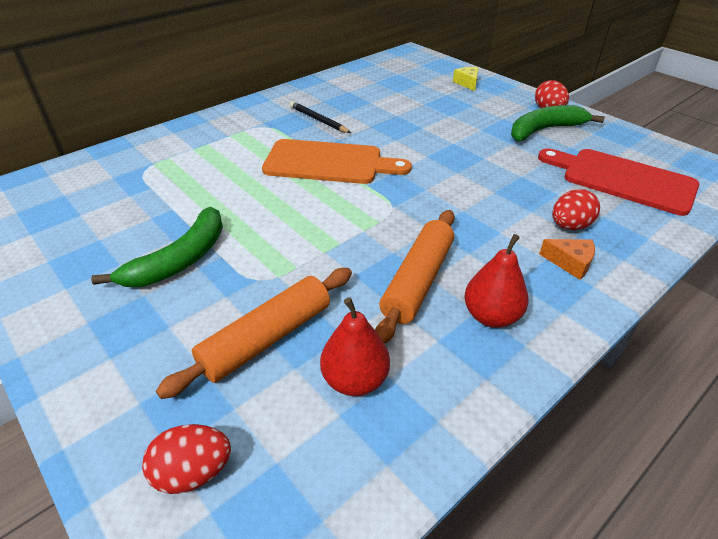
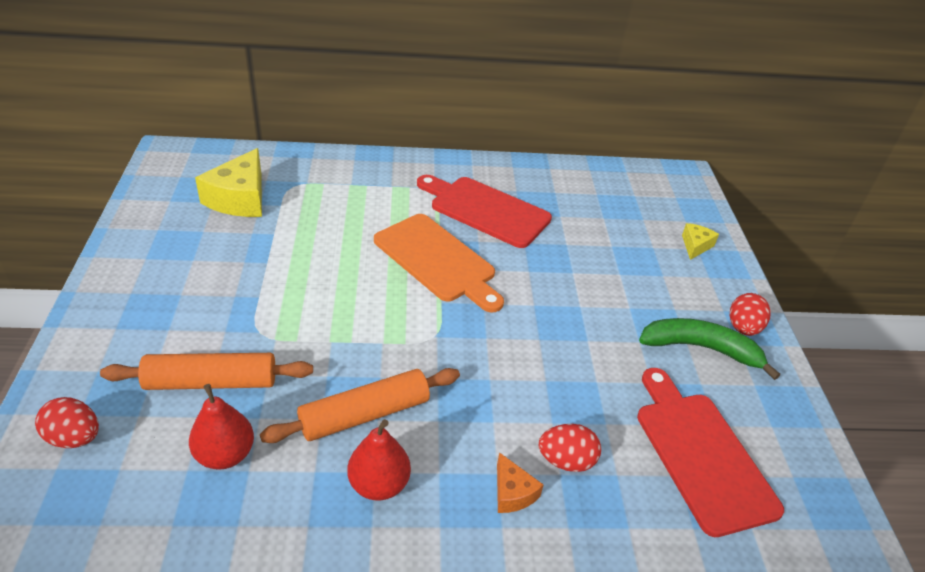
camera: 35 degrees right, 0 degrees up
(104, 200) = (240, 198): none -> yellow cheese
(179, 260) = (230, 281): green banana -> none
(318, 120) = (485, 210): black pencil -> red cutting board

